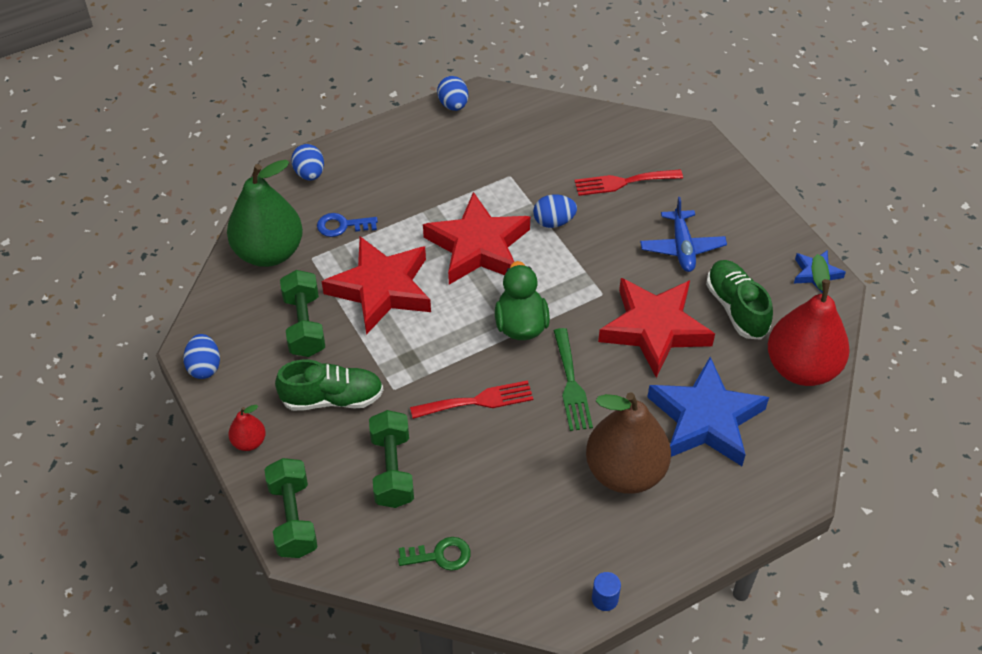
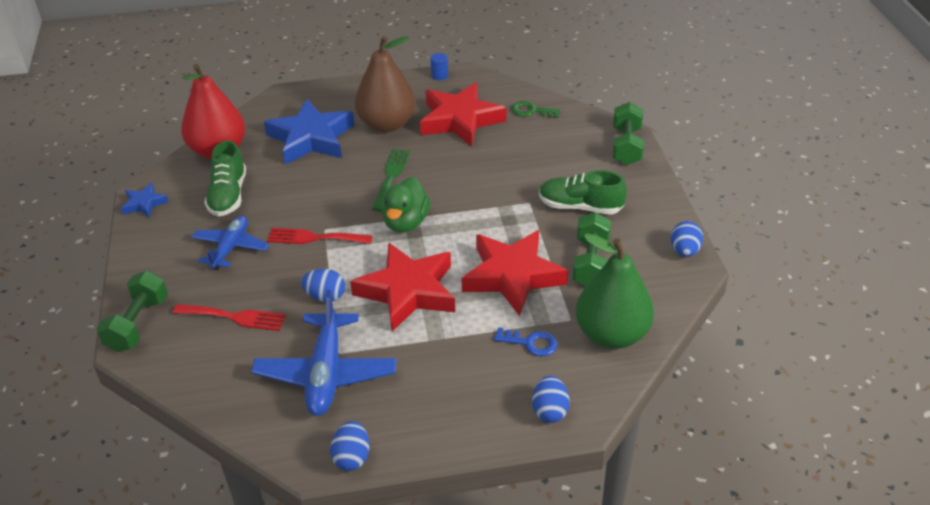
camera: 160 degrees left, 10 degrees down
(249, 442) = (652, 194): red pear -> none
(392, 470) = (547, 157): green dumbbell -> green dumbbell (138, 324)
(477, 401) = (467, 181): red fork -> red fork (314, 238)
(510, 157) = (326, 373): none -> blue plane
(654, 329) = (303, 196): red star -> red star (460, 120)

